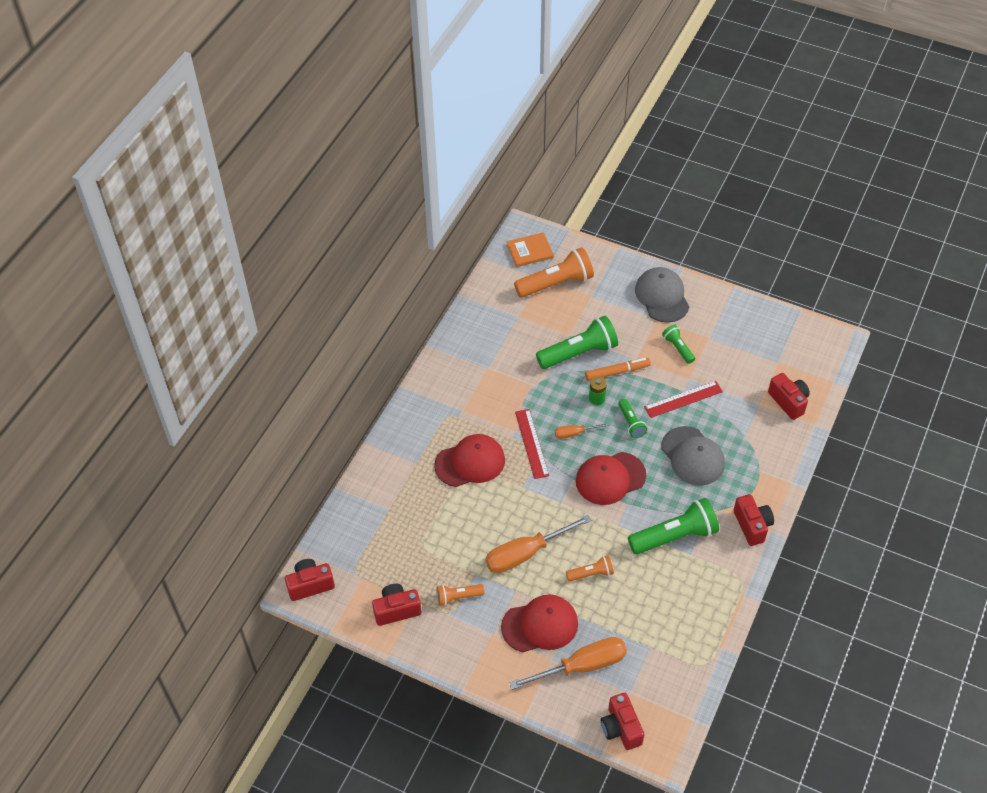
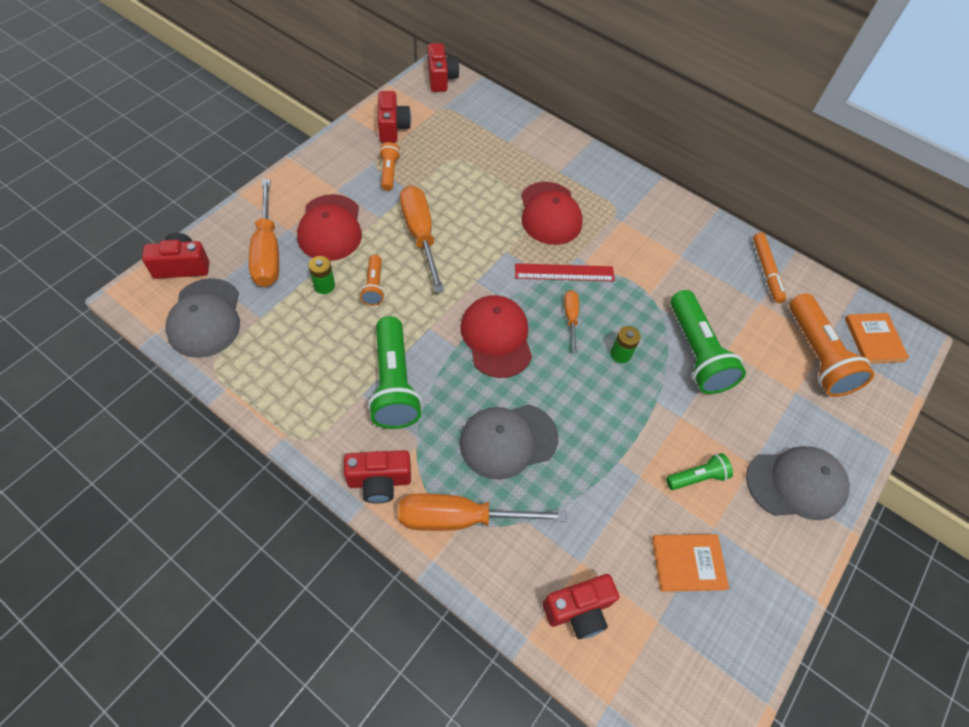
camera: 95 degrees right, 5 degrees up
(603, 610) = (324, 286): none -> green battery
(617, 372) = (661, 388): orange marker -> orange marker (766, 271)
(631, 423) = (575, 382): green flashlight -> none
(665, 687) = (205, 318): none -> grey cap
(683, 399) = (604, 457): red ruler -> none
(737, 350) = (688, 563): none -> orange book
(758, 473) = (460, 518): none -> orange screwdriver

